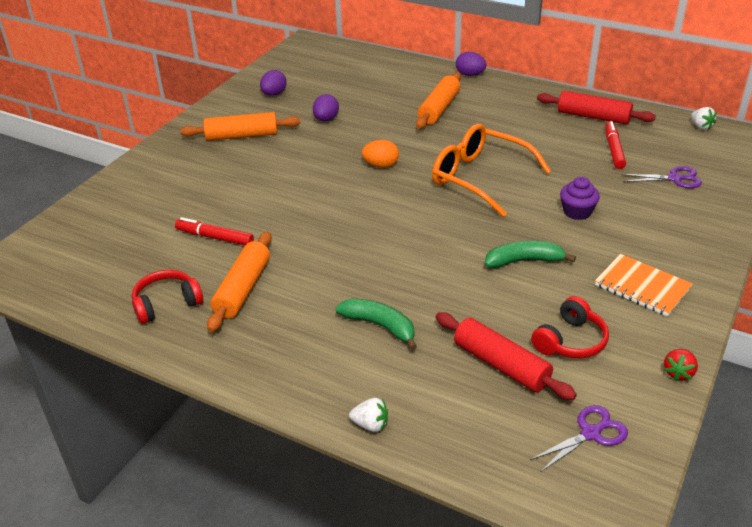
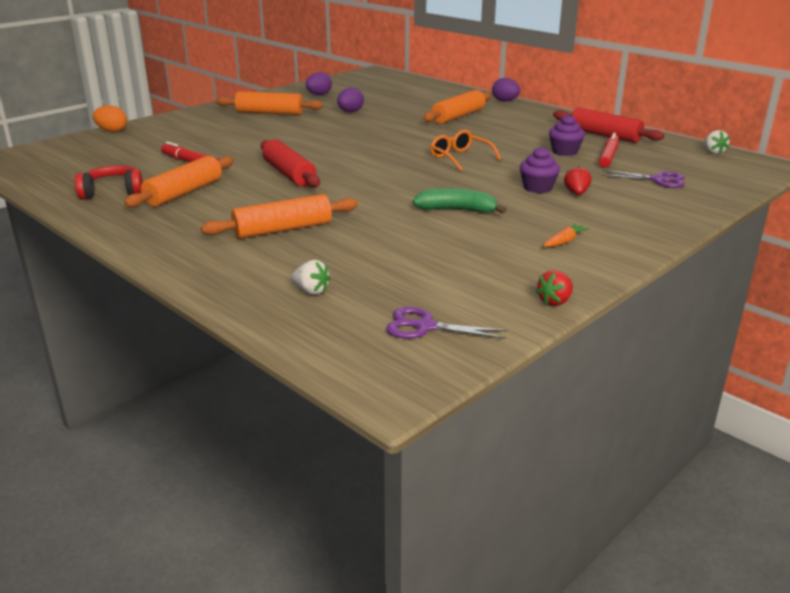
camera: 15 degrees right, 10 degrees down
(370, 425) = (214, 286): white strawberry -> white strawberry (311, 291)
(380, 326) = (283, 229): green banana -> orange rolling pin
(381, 165) = (374, 141): orange egg -> orange egg (112, 131)
(481, 178) = (460, 158): orange glasses -> orange glasses, size x0.57
(501, 365) = (374, 269): red rolling pin -> red rolling pin (289, 174)
(570, 341) = (458, 264): red headphones -> none
(571, 150) = (564, 151): none -> purple cupcake
(591, 433) = (424, 326): purple scissors -> purple scissors turned 150 degrees counterclockwise
(615, 213) = (576, 193): none -> red strawberry
(642, 287) = (564, 241): orange notebook -> orange carrot

